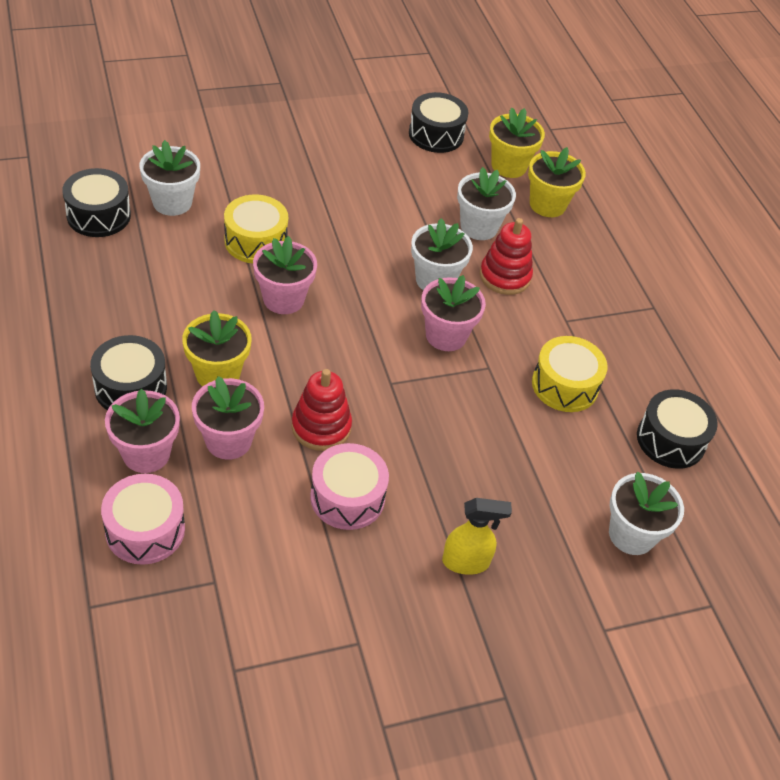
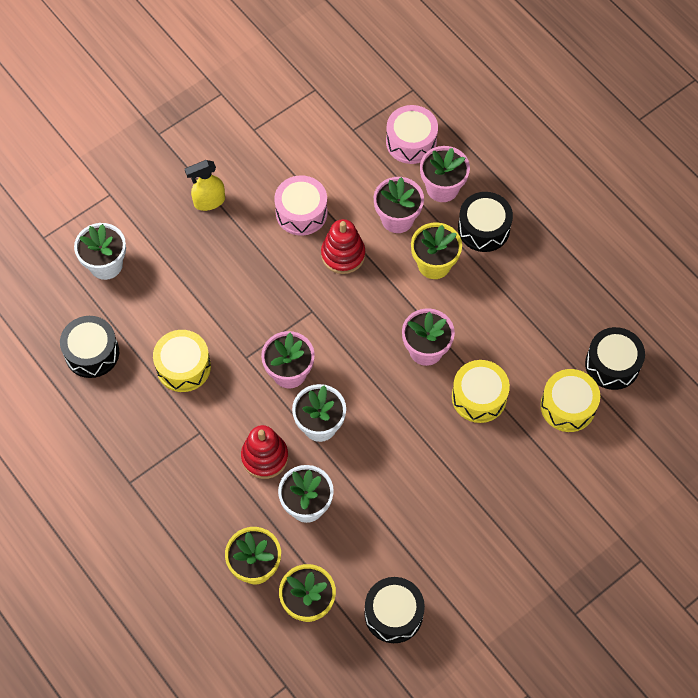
camera: 165 degrees right, 15 degrees up
(172, 202) = (568, 406): white flower pot -> yellow drum

